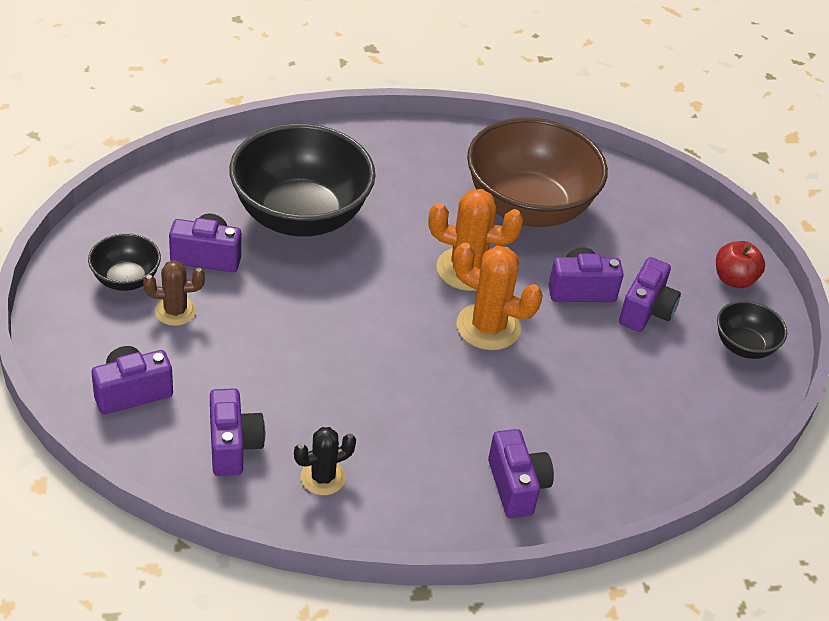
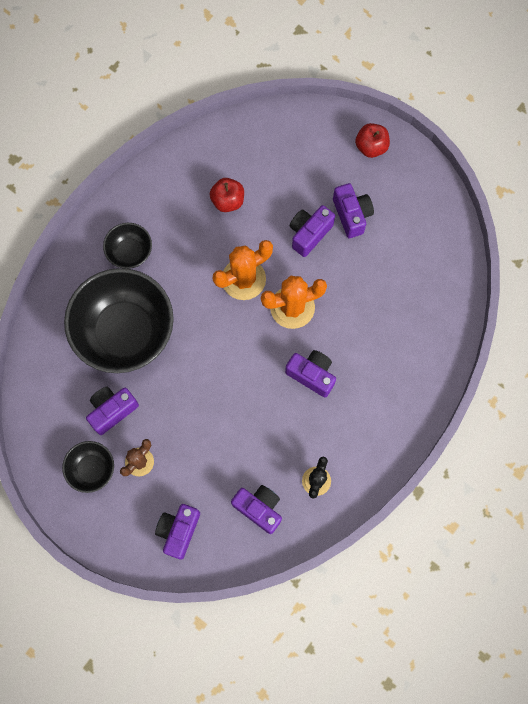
camera: 40 degrees left, 30 degrees up
(516, 486) = (401, 392): purple camera -> purple camera (312, 375)
(528, 207) = (228, 201): brown bowl -> red apple
(744, 346) = (416, 190): black bowl -> black bowl (130, 252)

